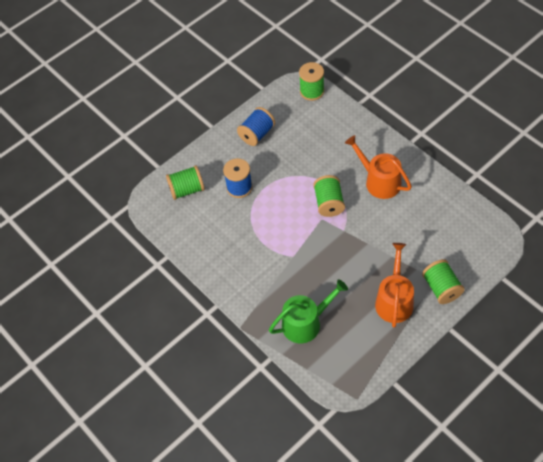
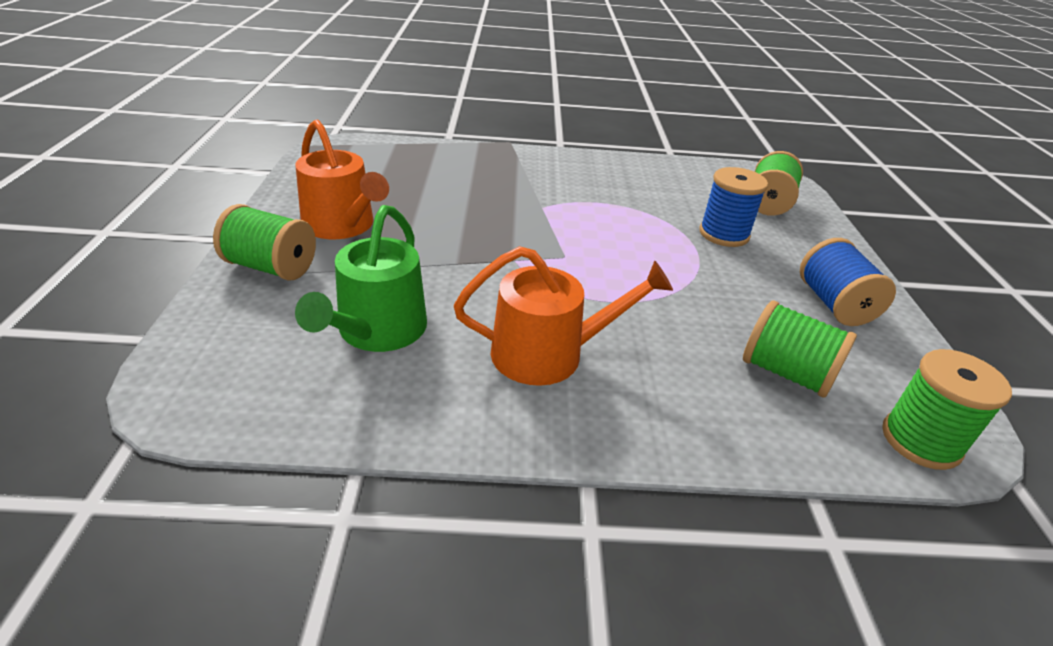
camera: 125 degrees right, 20 degrees down
(305, 323) = (442, 167): green watering can -> green watering can (377, 331)
(329, 203) = (583, 278): green spool -> green spool (786, 373)

